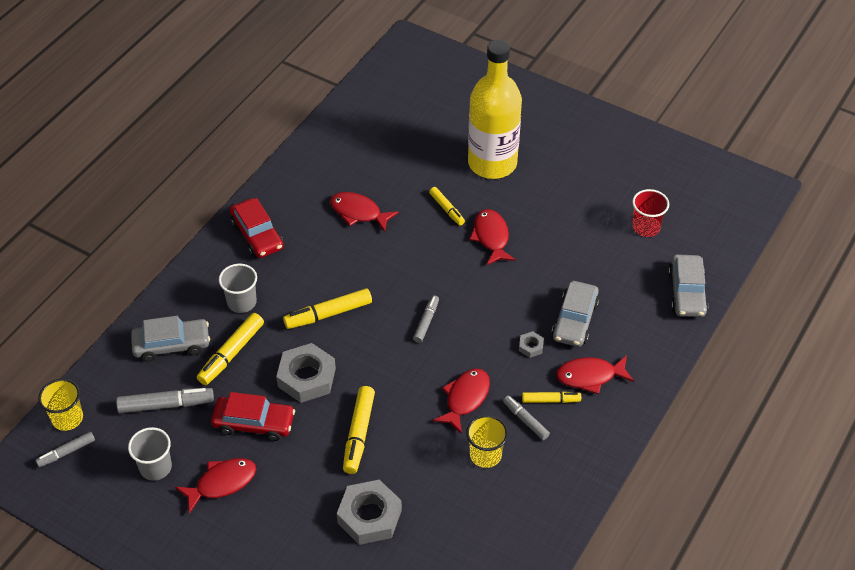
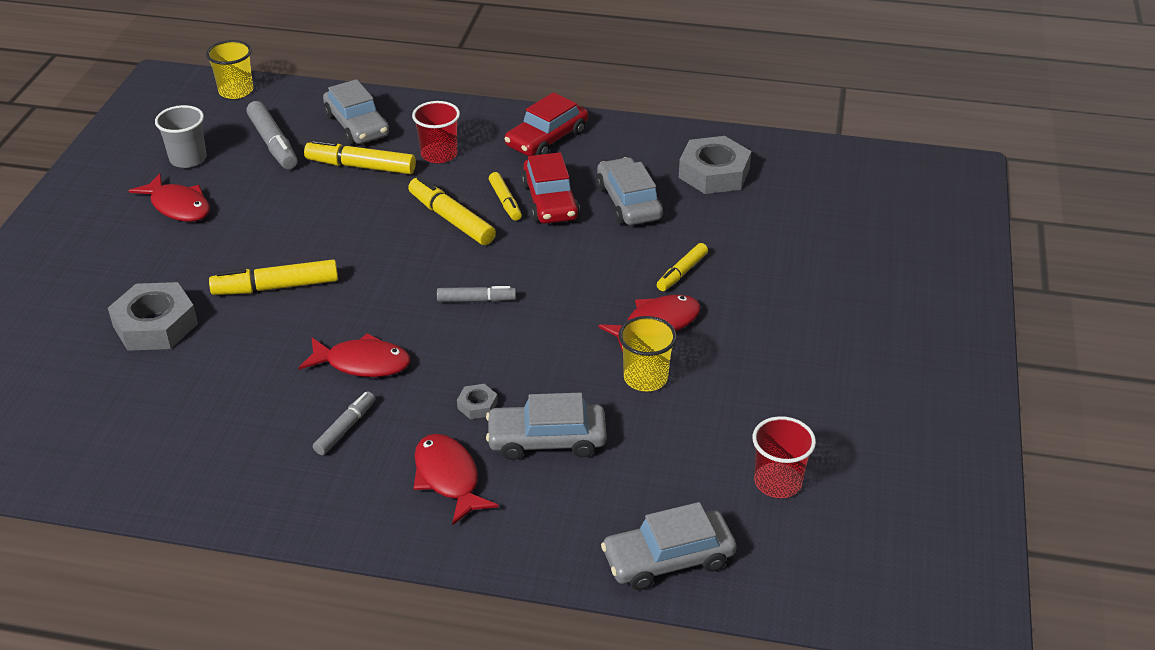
camera: 70 degrees right, 10 degrees down
(66, 452) = (193, 102): grey marker -> none
(242, 302) = (439, 154): grey cup -> red cup
(254, 423) = (267, 207): red car -> red car (550, 201)
(306, 377) = (347, 227): grey nut -> grey nut (714, 173)
(358, 212) = (629, 202): red fish -> grey car
(485, 455) = (275, 403): yellow cup -> yellow cup (645, 378)
(492, 163) = (796, 294): yellow bottle -> none
(550, 400) = (389, 446): yellow marker -> yellow marker (505, 201)

